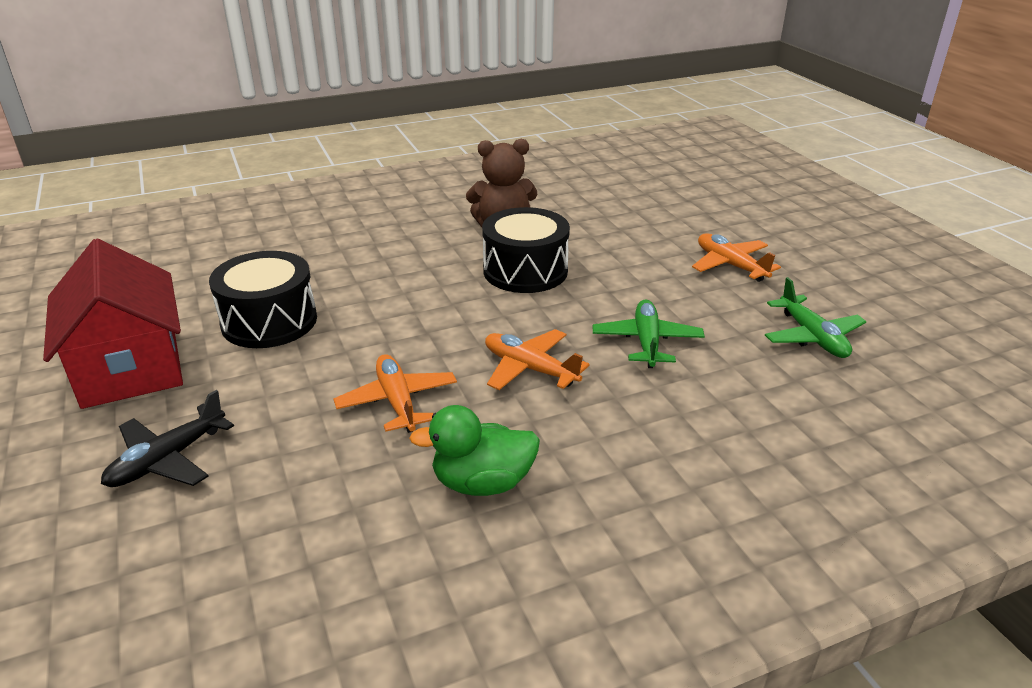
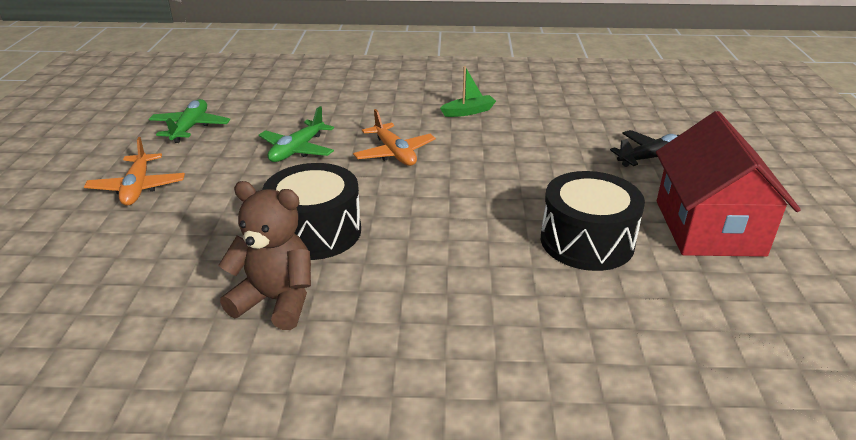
camera: 155 degrees left, 0 degrees up
(397, 402) = (496, 155): orange plane -> none
(482, 483) = (468, 112): green duck -> green boat

